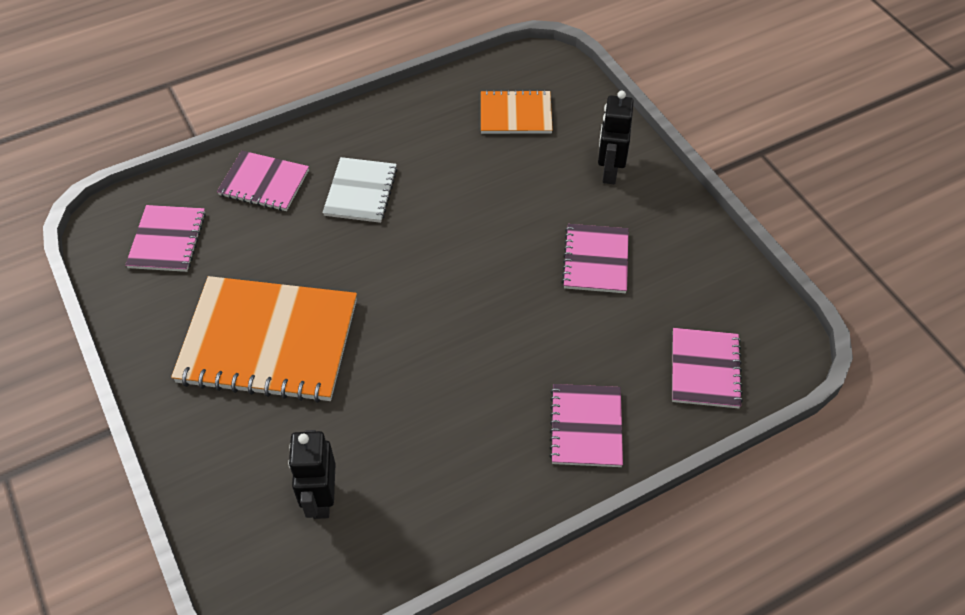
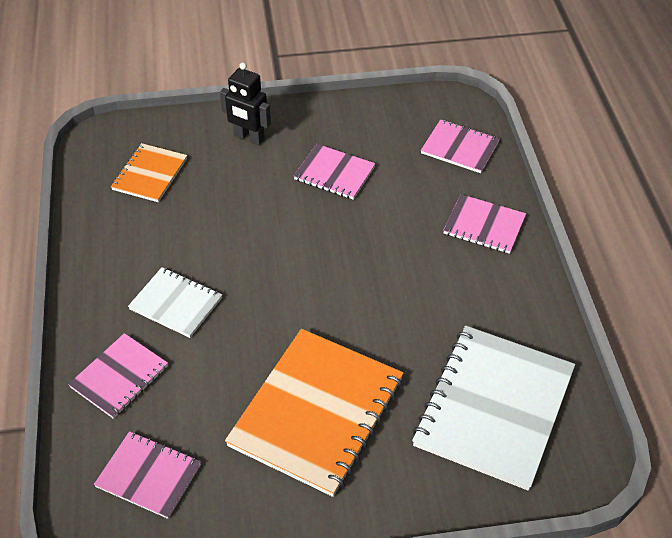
camera: 70 degrees left, 5 degrees down
(321, 499) = (494, 407): black robot -> white notebook

